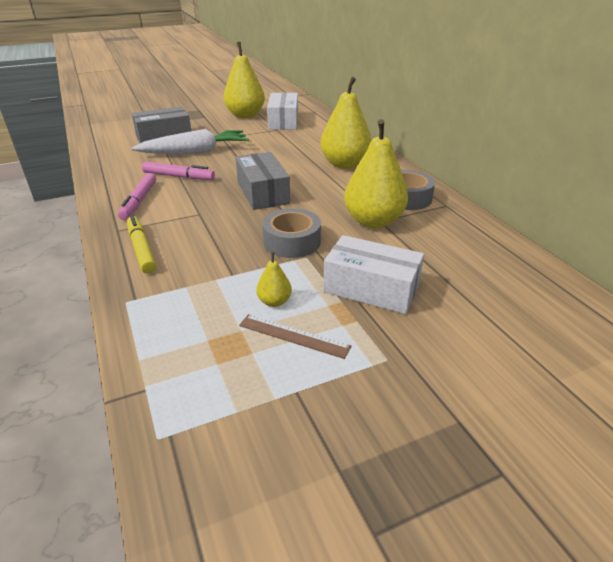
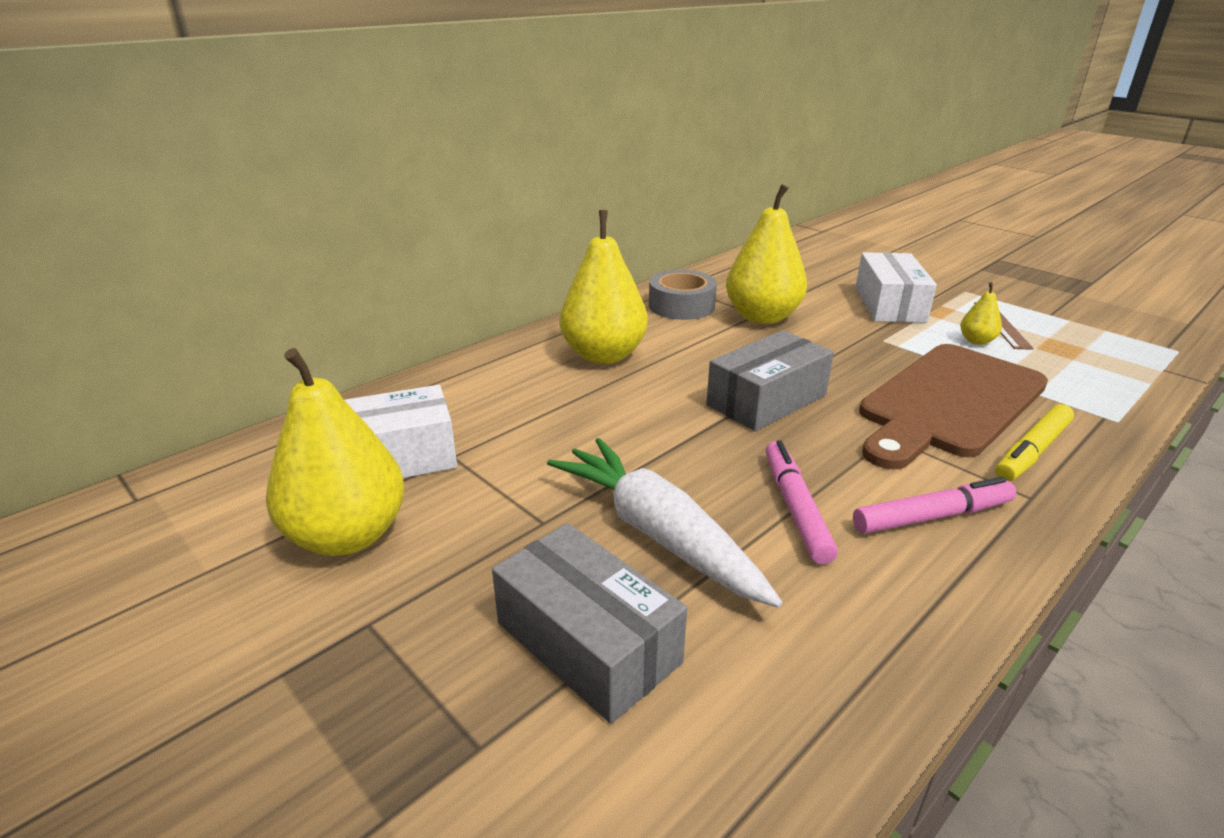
camera: 110 degrees left, 5 degrees down
(209, 245) = (948, 403): none -> brown cutting board
(292, 241) = (865, 353): grey tape -> none

